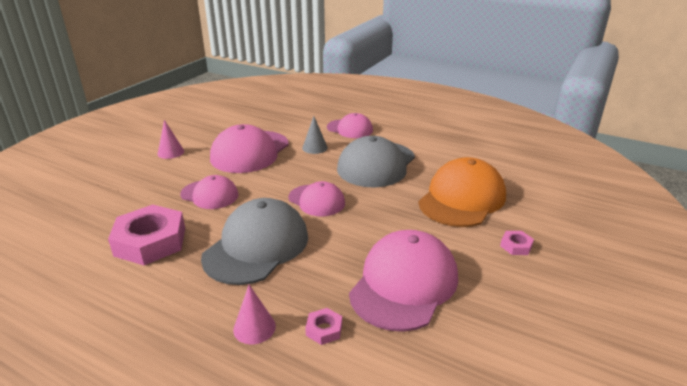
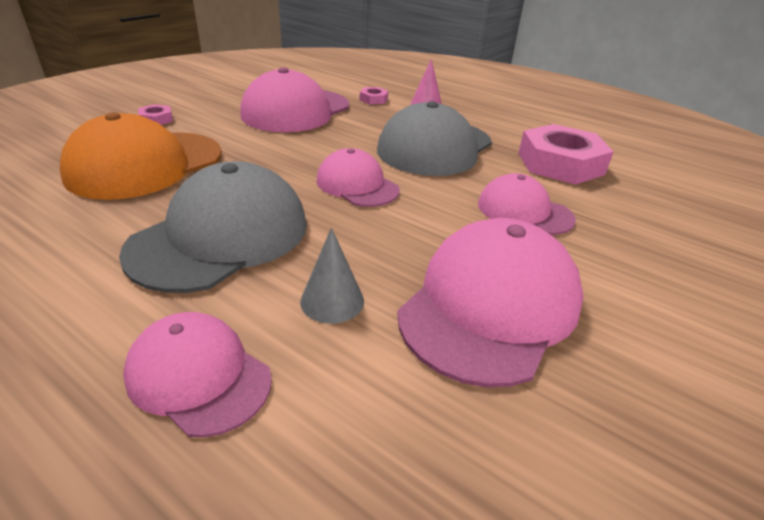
camera: 175 degrees left, 5 degrees up
(170, 152) = (688, 328): pink cone -> none

